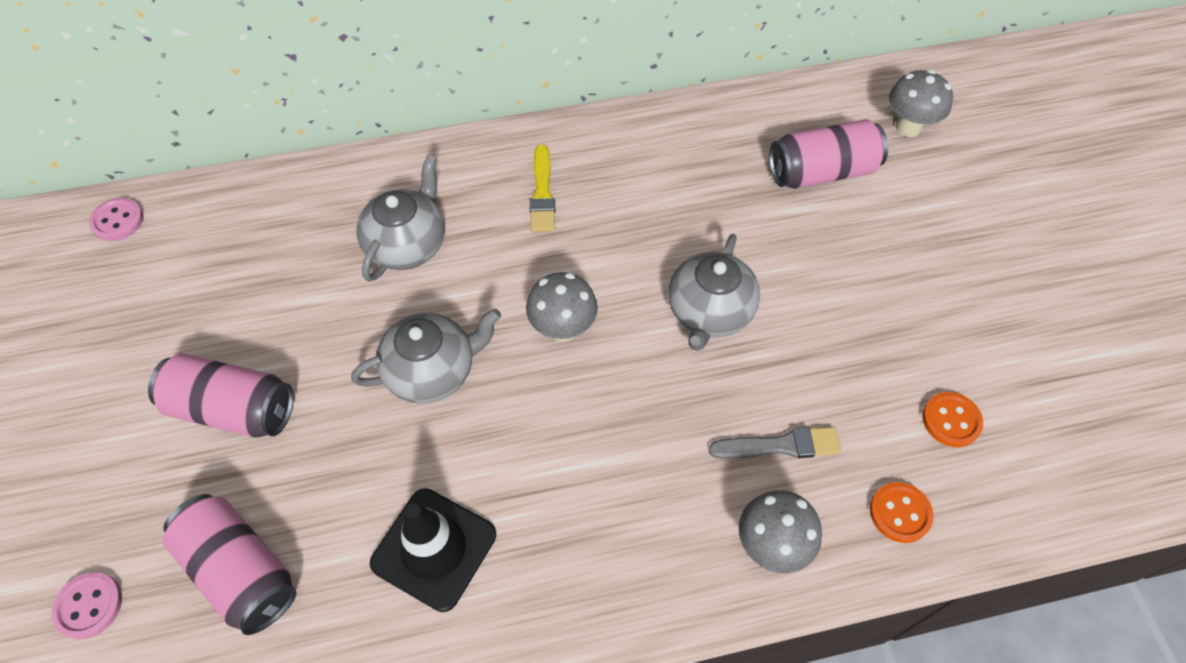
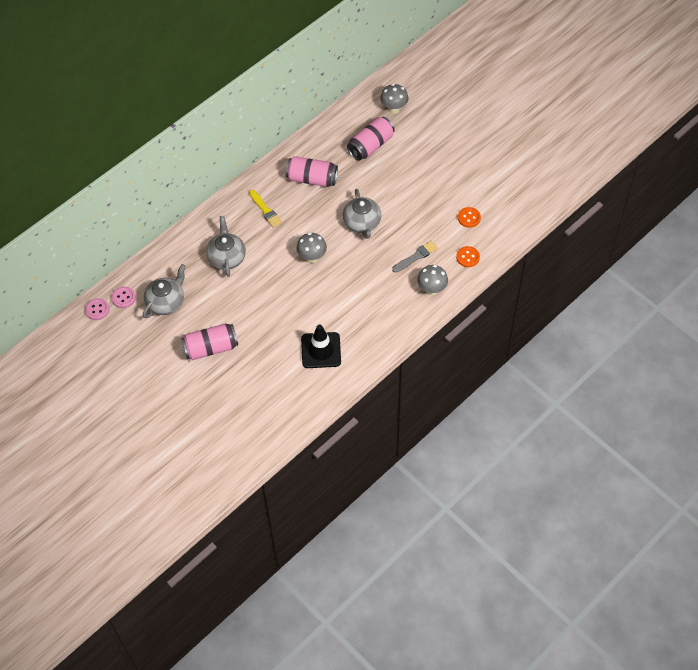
camera: 30 degrees left, 0 degrees up
(89, 606) = (217, 429): pink button -> pink button (123, 298)
(241, 571) = (260, 392): pink can -> pink can (312, 179)
(432, 371) = (274, 297): grey teapot -> grey teapot (166, 302)

